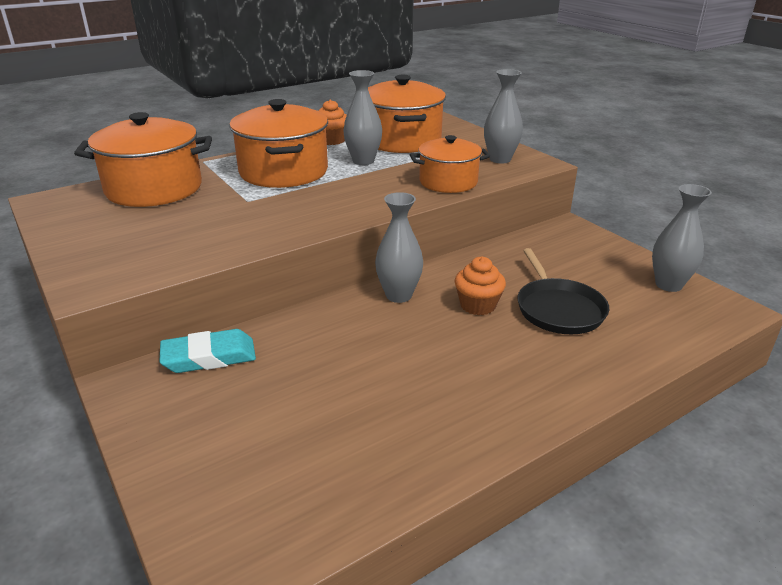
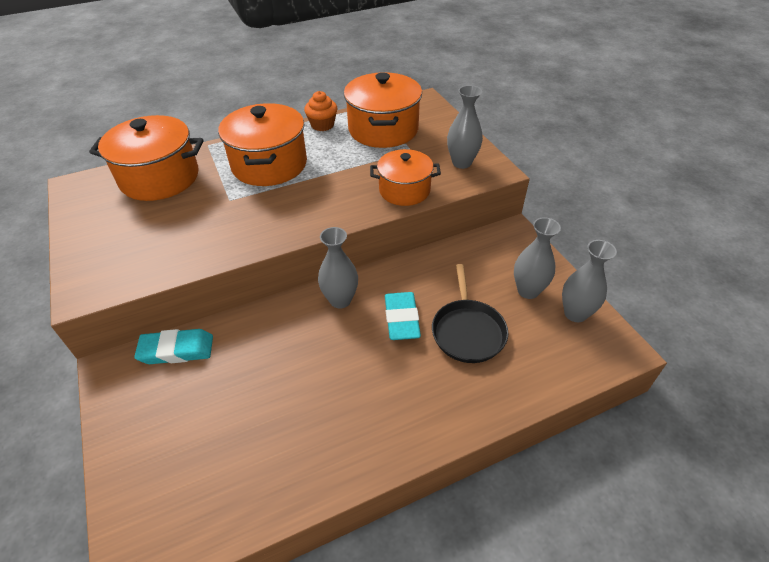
camera: 10 degrees right, 15 degrees up
(363, 161) = (340, 155): grey vase -> grey vase (528, 291)
(478, 305) = (401, 319): orange cupcake -> turquoise eraser

